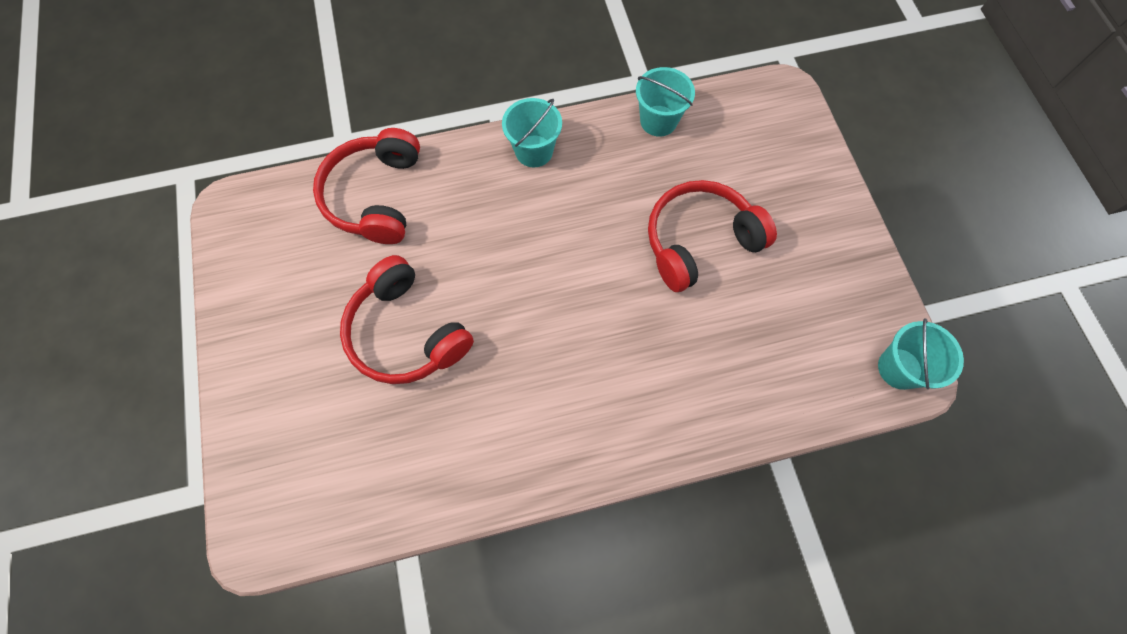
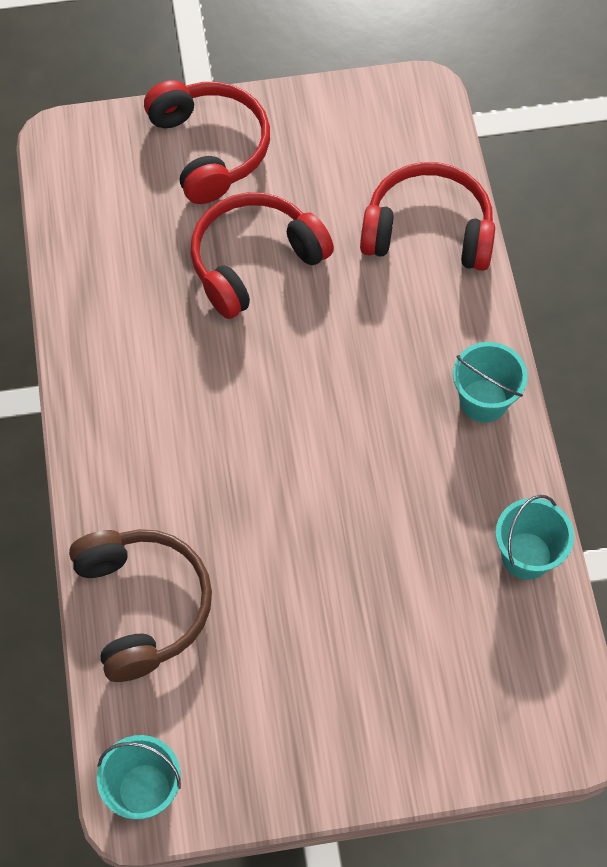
camera: 95 degrees right, 5 degrees down
(699, 241) = (340, 580): red headphones -> red headphones (210, 148)
(749, 390) = (143, 605): none -> brown headphones

